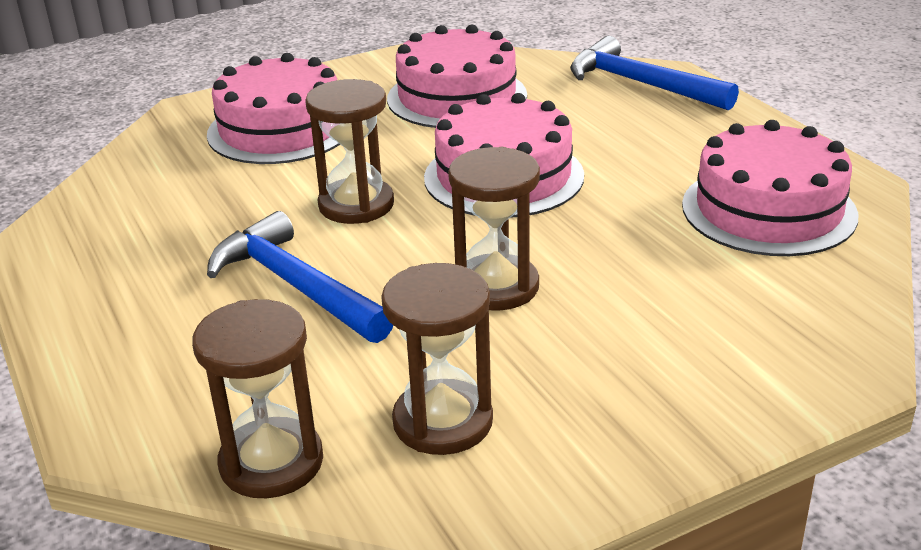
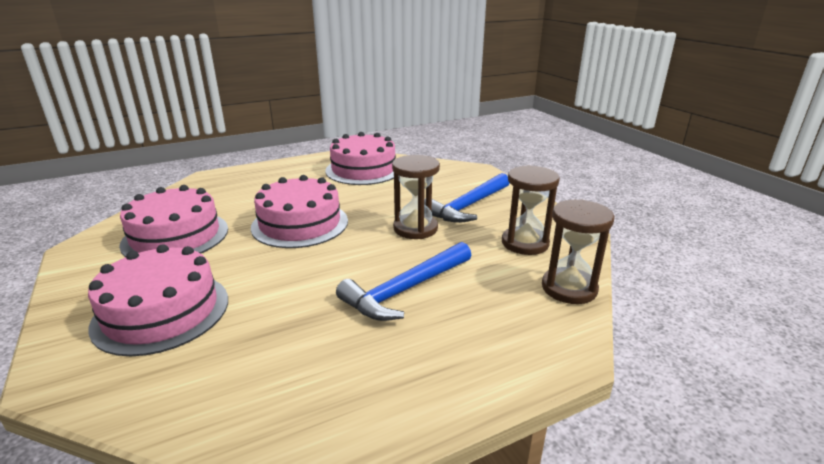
camera: 90 degrees left, 5 degrees down
(356, 205) = (311, 271): brown hourglass -> none
(641, 84) = (213, 183): blue hammer -> blue hammer (468, 206)

